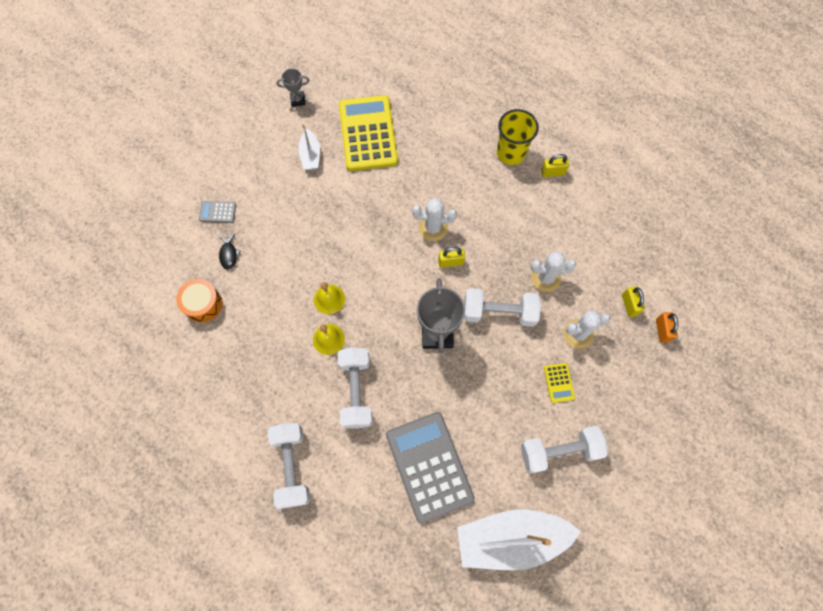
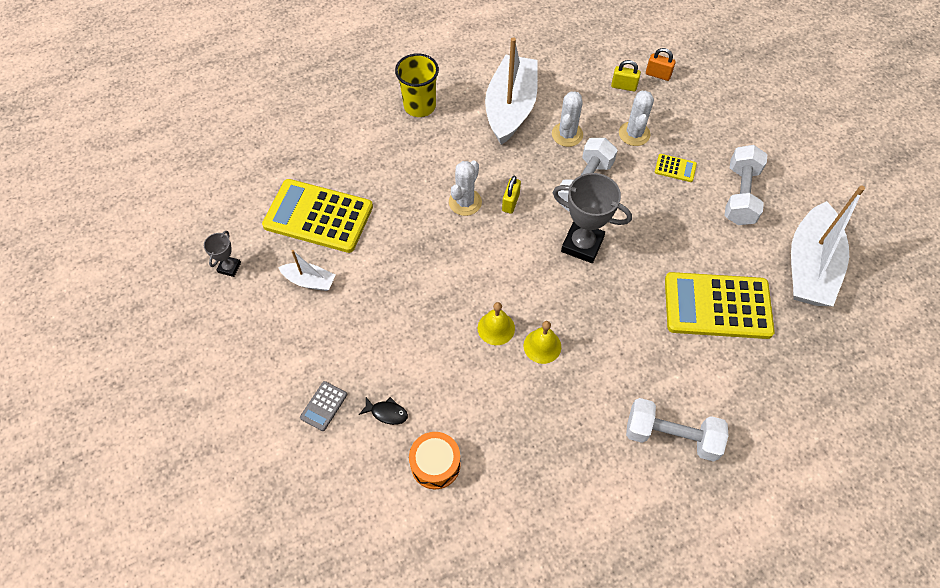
camera: 65 degrees left, 10 degrees down
(356, 391) = (612, 341): white dumbbell -> none
(429, 466) = (717, 306): grey calculator -> yellow calculator
(548, 222) = (510, 108): none -> white boat
(552, 172) = (460, 83): yellow padlock -> none

